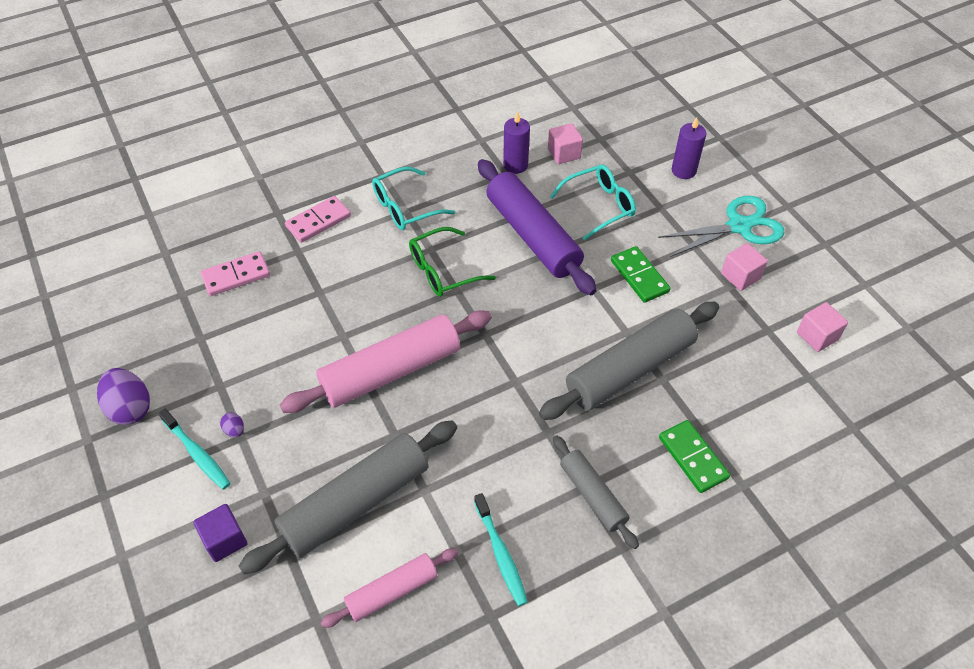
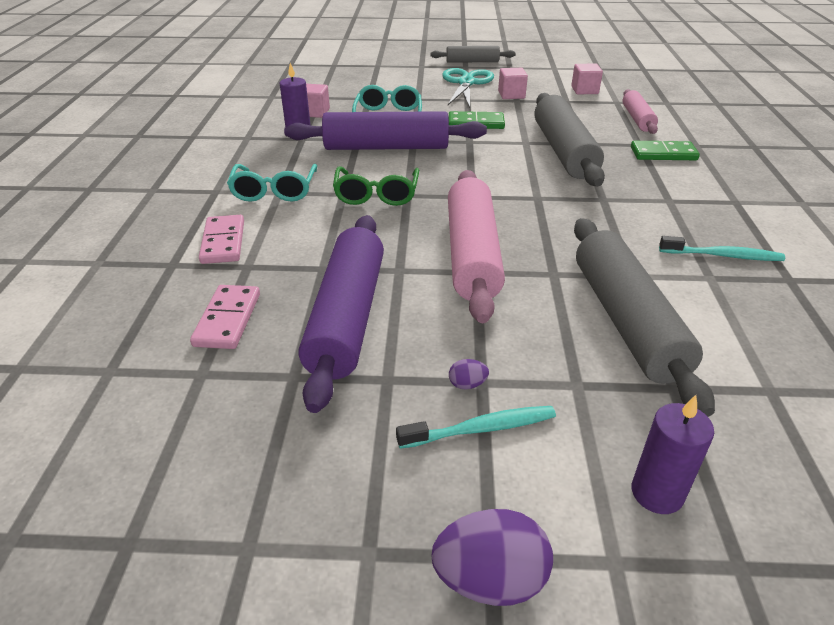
camera: 60 degrees left, 15 degrees down
(130, 408) = (350, 480): purple egg -> purple egg (490, 579)
(225, 540) = (632, 438): purple cube -> none
(270, 334) = (347, 317): none -> purple rolling pin
(392, 591) = (747, 328): pink rolling pin -> pink rolling pin (637, 119)
(593, 495) = (679, 199): grey rolling pin -> grey rolling pin (472, 61)
(683, 170) = (392, 83): purple candle -> purple candle (657, 493)

